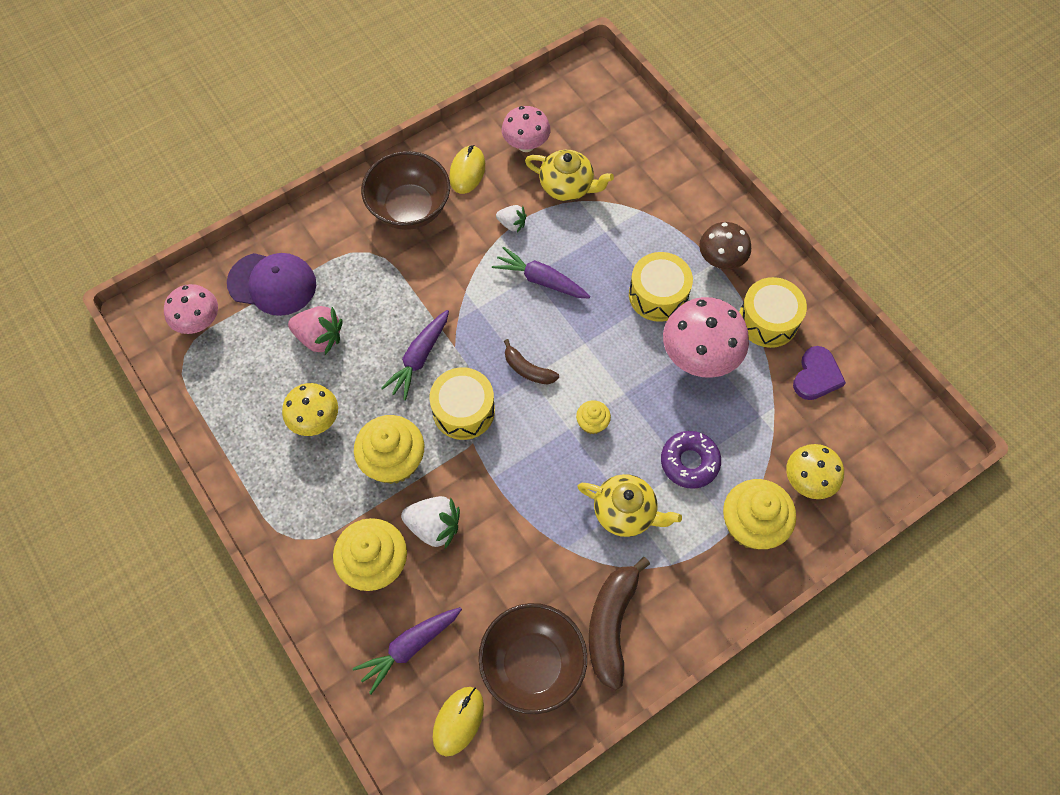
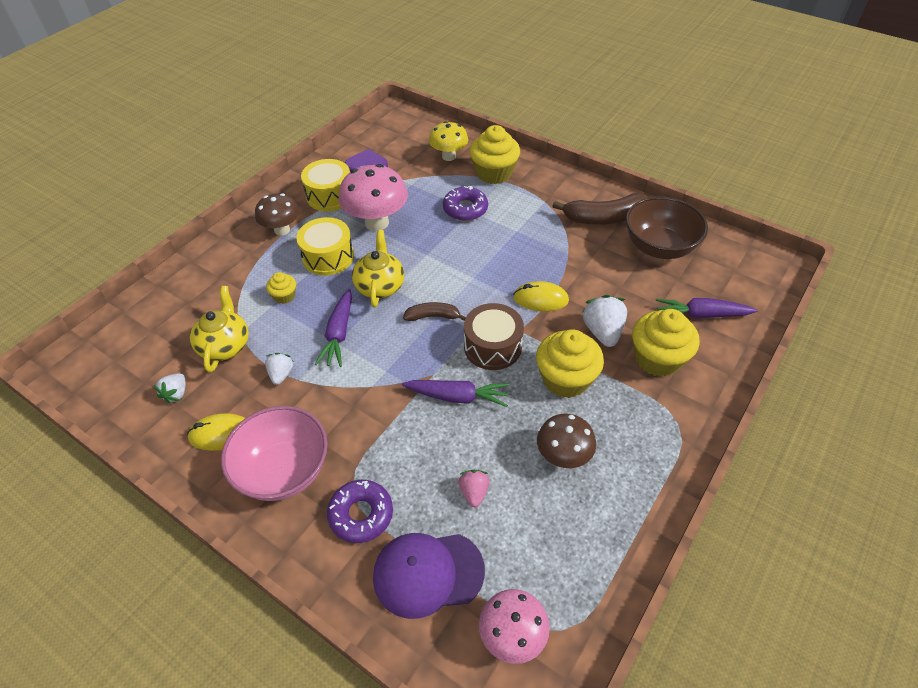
camera: 110 degrees left, 15 degrees down
(272, 284) = (428, 573): purple cap -> purple cap turned 90 degrees counterclockwise
(315, 420) = (563, 456): yellow mushroom -> brown mushroom
(319, 337) = (474, 492): pink strawberry -> pink strawberry, size x0.60
(343, 252) = (361, 514): none -> purple donut
(409, 208) = (284, 470): brown bowl -> pink bowl
(409, 647) = (701, 315): purple carrot -> purple carrot turned 150 degrees clockwise
(458, 721) = (724, 272): yellow mouse -> yellow mouse (540, 299)
(463, 410) = (492, 346): yellow drum -> brown drum
(526, 145) = (176, 394): pink mushroom -> white strawberry
(528, 369) = (433, 316): brown banana -> brown banana turned 105 degrees counterclockwise
(592, 423) = (461, 265): yellow cupcake -> yellow cupcake (284, 296)
(625, 512) = (522, 230): yellow teapot -> yellow teapot (380, 286)

